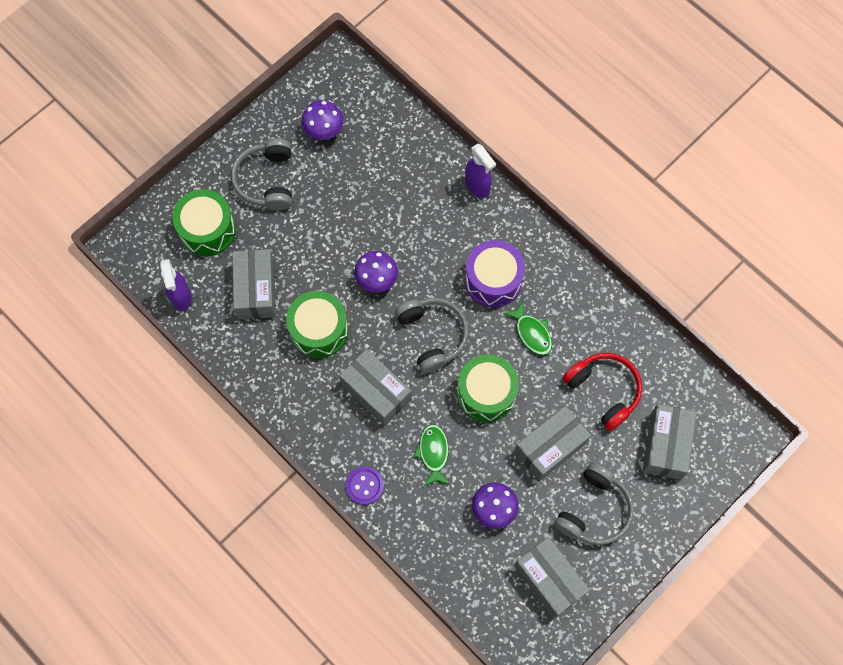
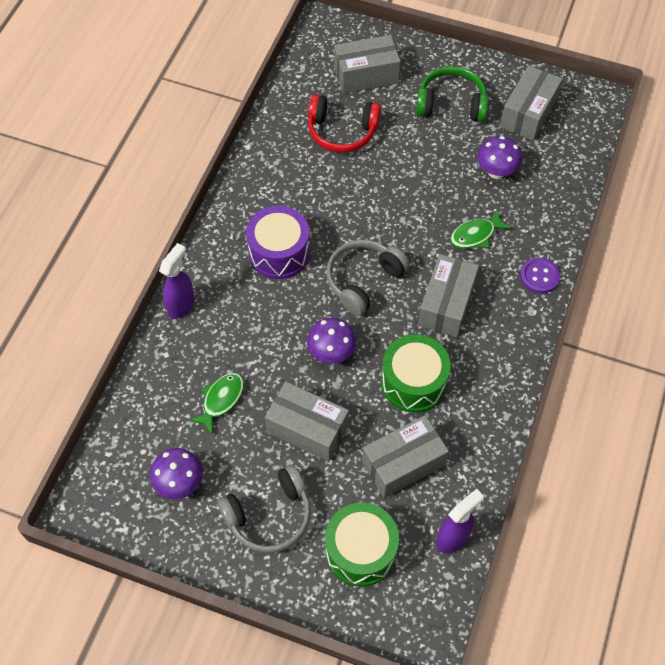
camera: 115 degrees left, 10 degrees down
(486, 393) = (395, 216): green drum -> none
(531, 333) = (317, 203): green fish -> green fish (221, 400)
(550, 447) = (416, 151): grey box -> grey box (307, 429)
(594, 510) = (451, 104): grey headphones -> green headphones
(604, 391) = (342, 131): red headphones -> red headphones turned 105 degrees counterclockwise

